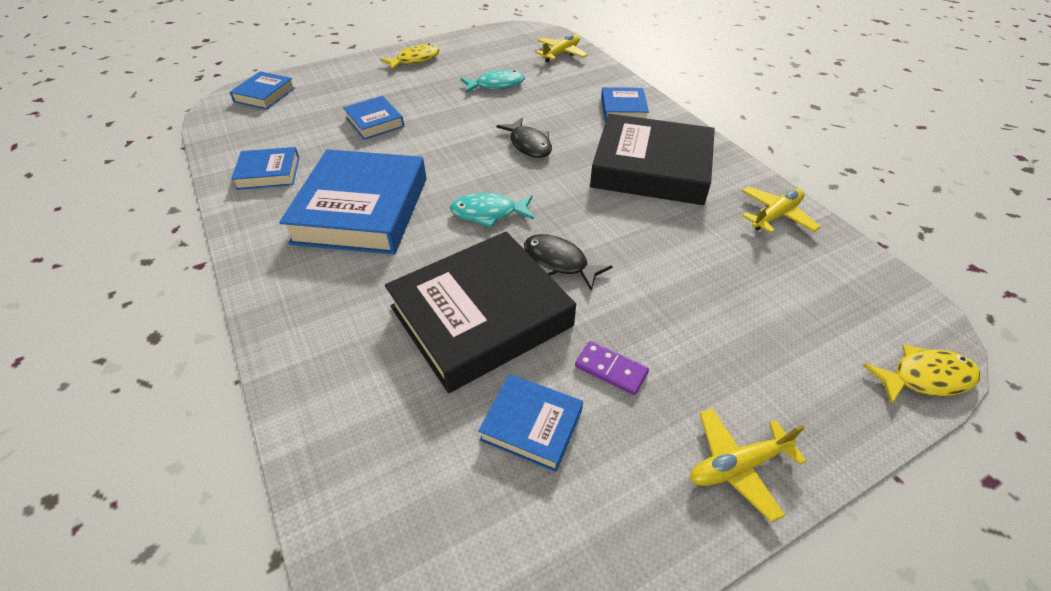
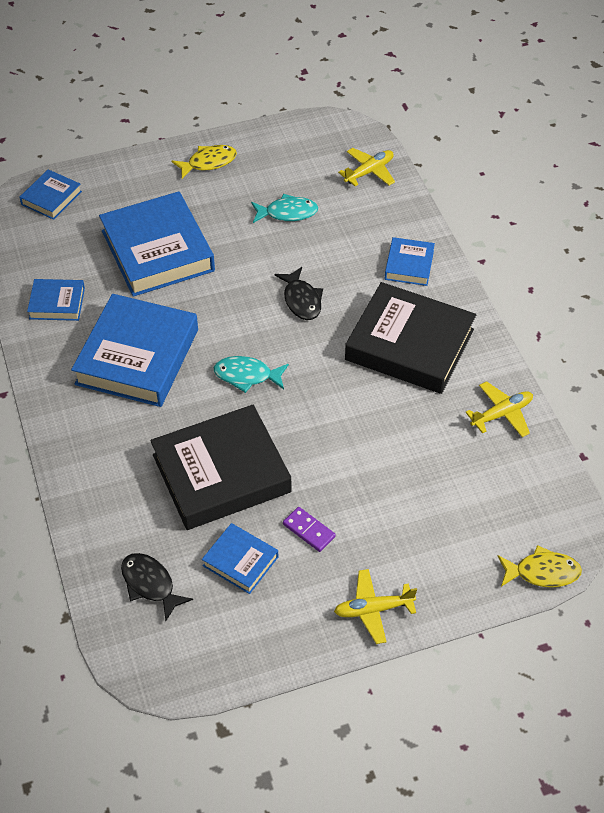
camera: 10 degrees right, 5 degrees up
(374, 122) = (157, 251): blue book -> blue book, size x2.02
(559, 262) = (295, 434): black fish -> black fish (150, 584)

